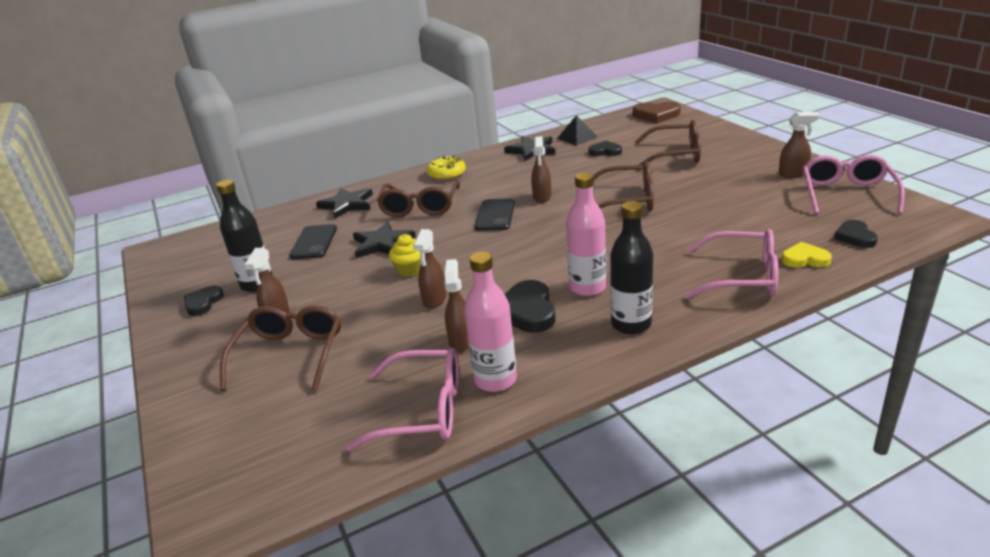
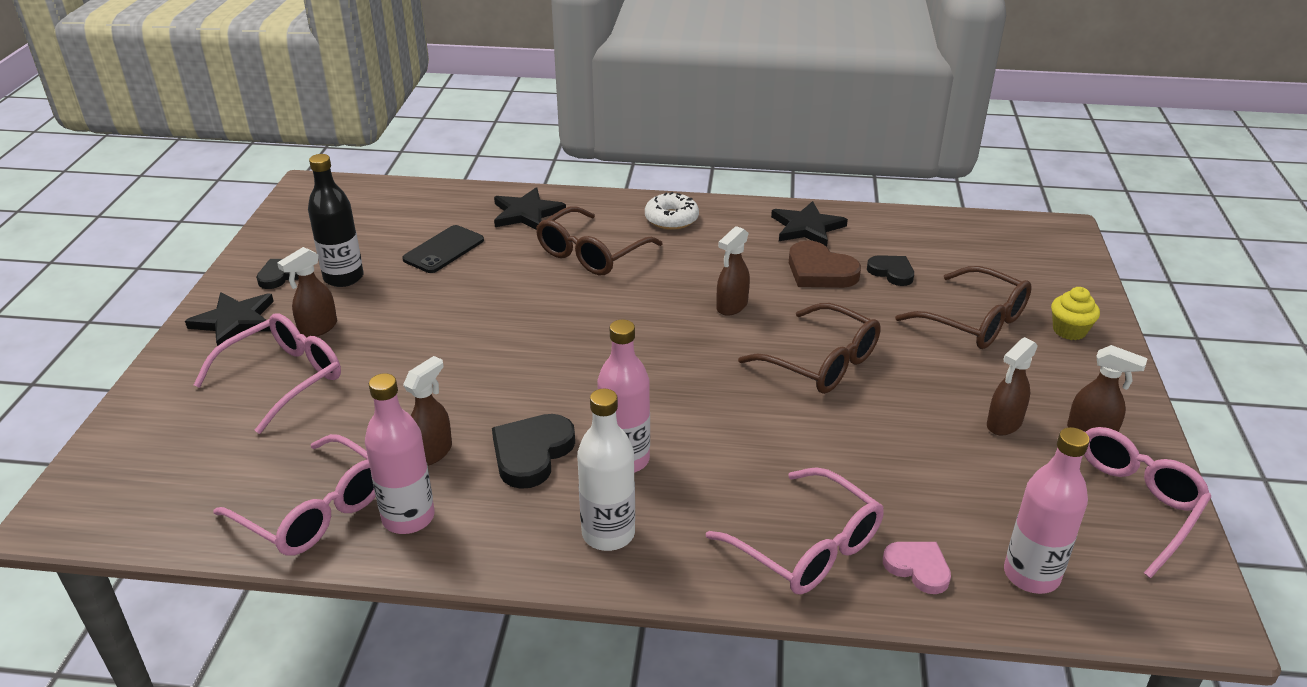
camera: 30 degrees right, 5 degrees up
(290, 354) = (283, 379): brown glasses -> pink glasses
(382, 243) = (501, 285): black star -> black star (235, 321)
(410, 270) = (487, 336): yellow cupcake -> yellow cupcake (1069, 330)
(434, 300) = (466, 387): brown spray bottle -> brown spray bottle (1003, 424)
(447, 174) = (671, 219): yellow donut -> white donut
(495, 215) = (651, 306): black phone -> none
(577, 137) = (886, 233): black pyramid -> none
(631, 324) = (608, 534): black bottle -> white bottle
(656, 115) = (1036, 242): brown heart -> brown heart (820, 271)
(805, 259) = (918, 568): yellow heart -> pink heart
(855, 237) = (1031, 575): black heart -> pink bottle

